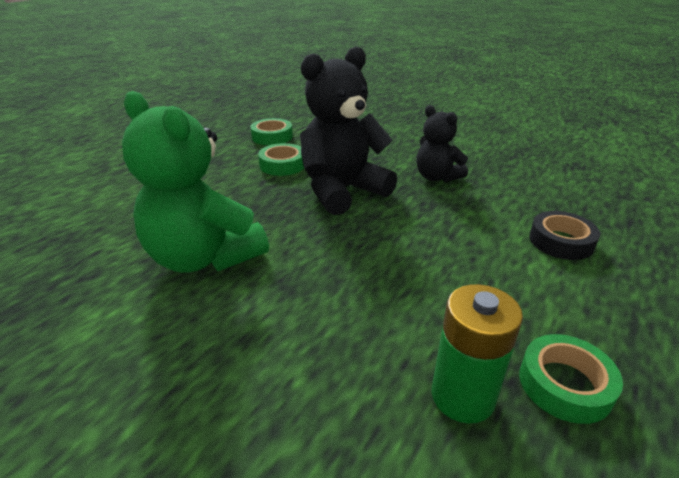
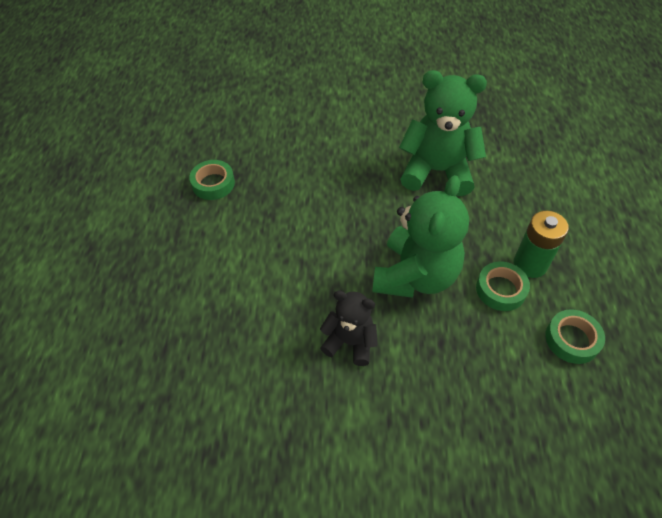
camera: 150 degrees right, 20 degrees up
(342, 191) = (415, 276): black teddy bear -> green teddy bear
(462, 396) = (256, 160): green battery -> green battery (530, 264)
(561, 241) = (221, 292): black tape -> none

